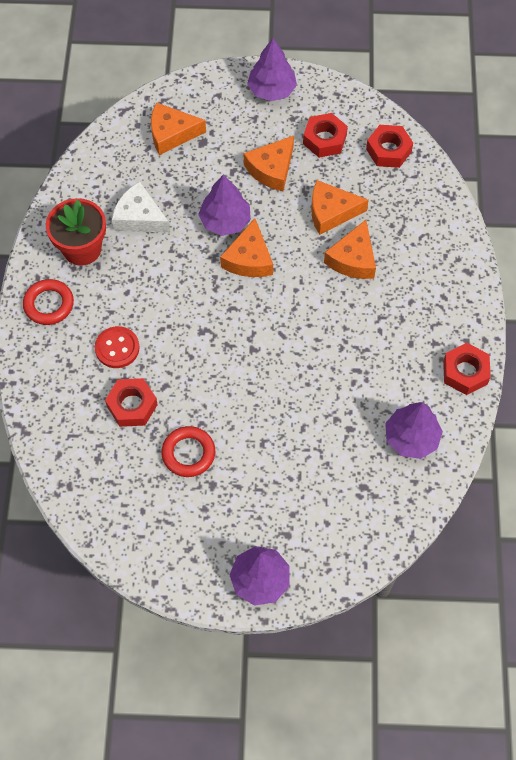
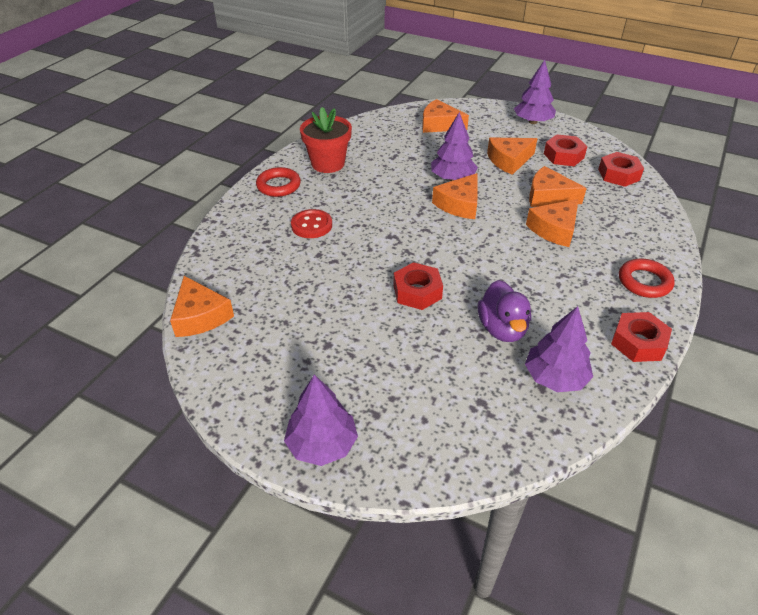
camera: 25 degrees right, 20 degrees down
(81, 503) = (200, 316): none -> orange cheese
(132, 405) = (296, 264): red nut -> red nut (417, 292)
(139, 217) = (384, 159): white cheese -> none
(188, 453) = (321, 313): red ring -> red ring (644, 282)
(351, 404) = (502, 329): none -> purple duck

